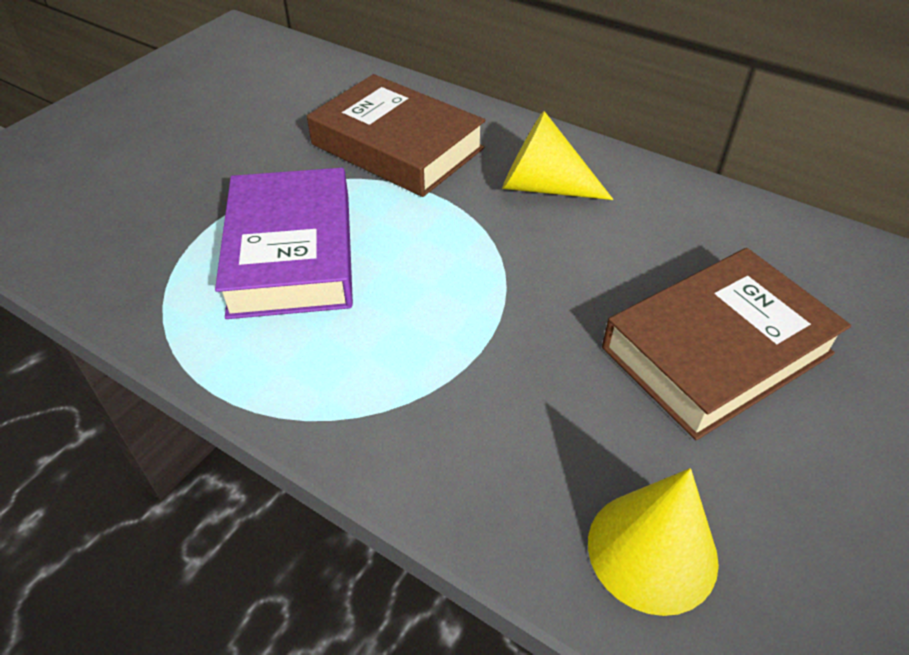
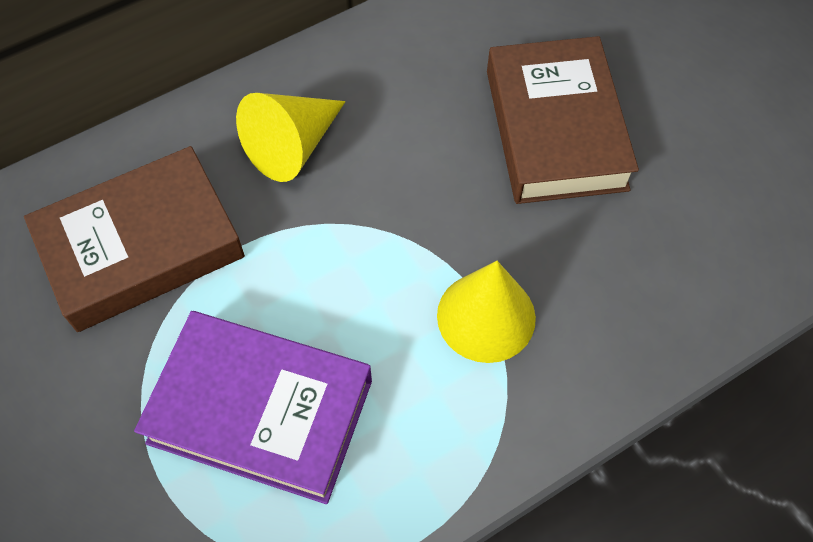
camera: 65 degrees left, 15 degrees up
(652, 550) = (704, 267): yellow cone -> yellow cone (486, 316)

